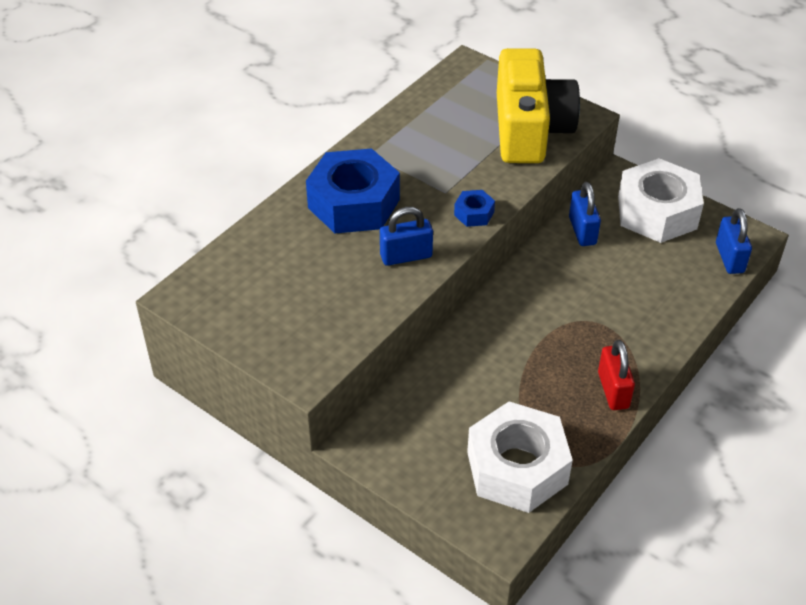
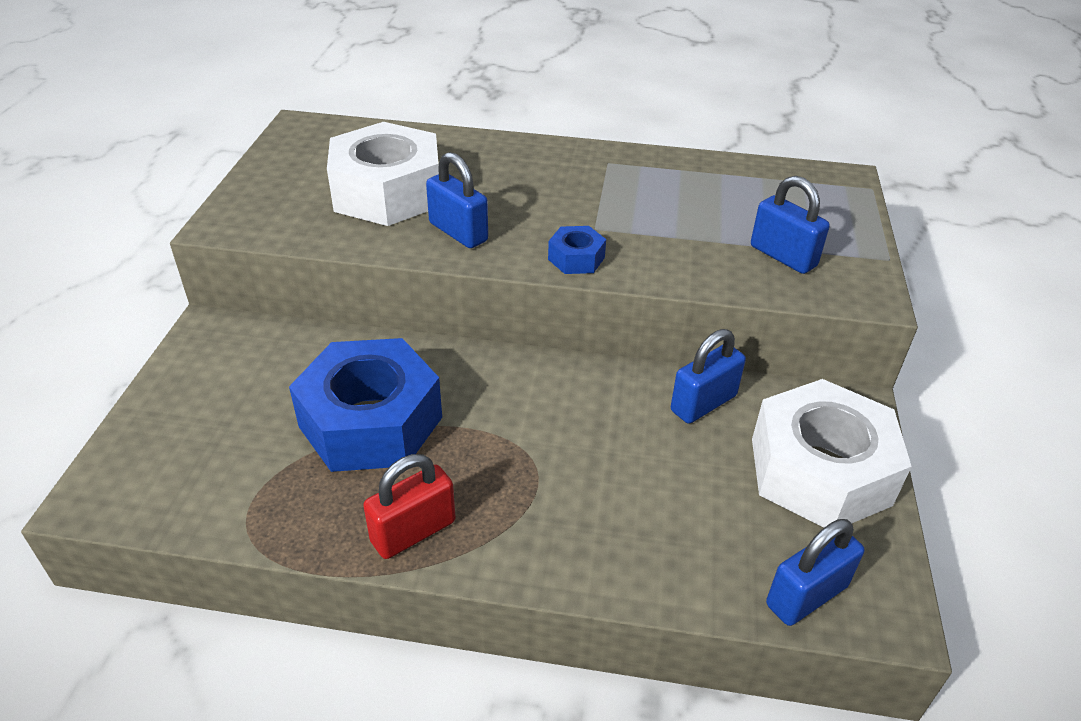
camera: 60 degrees right, 5 degrees down
(354, 204) = (515, 175): blue nut -> blue nut (370, 422)
(517, 468) = (221, 474): white nut -> white nut (387, 192)
(529, 129) = (783, 256): yellow camera -> blue padlock

